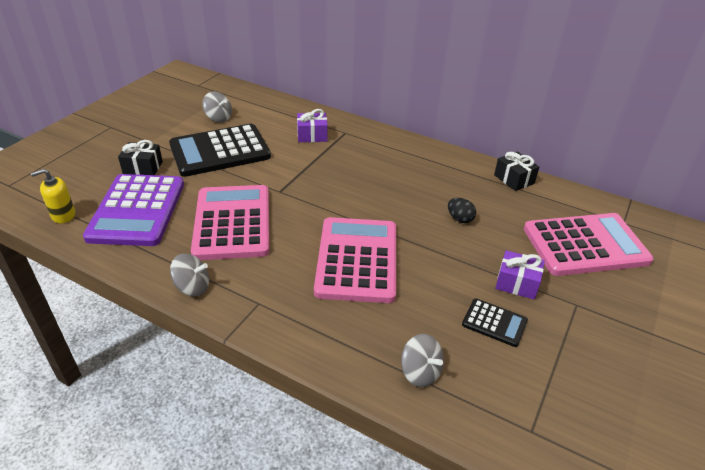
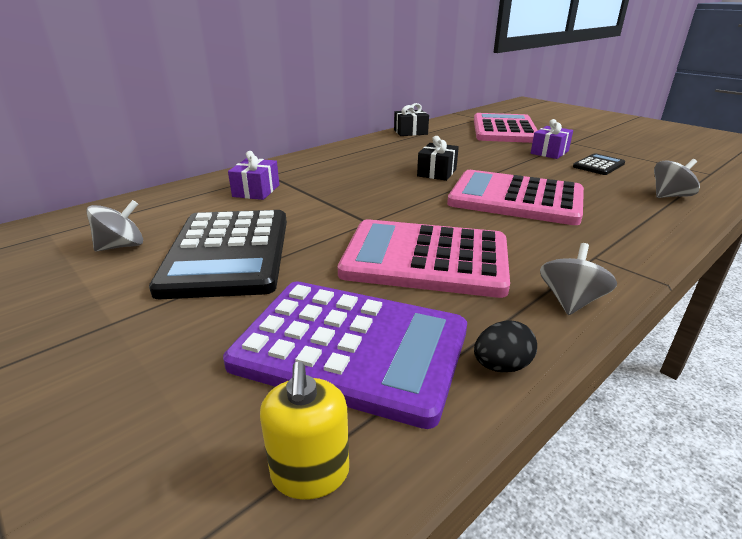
camera: 70 degrees left, 10 degrees down
(143, 168) = (204, 335): black gift -> black gift (437, 172)
(459, 219) = (460, 155): black egg -> black egg (501, 366)

